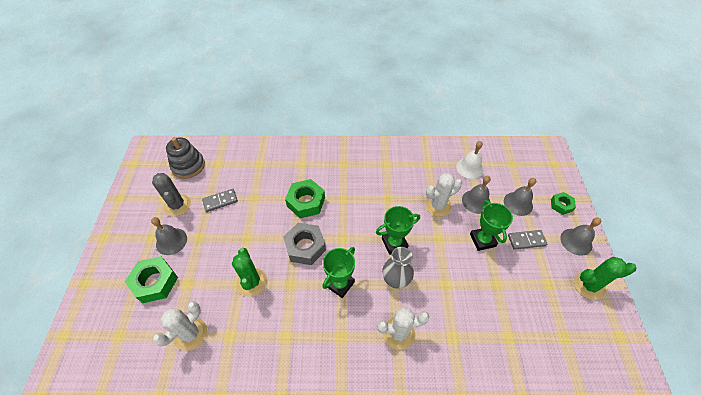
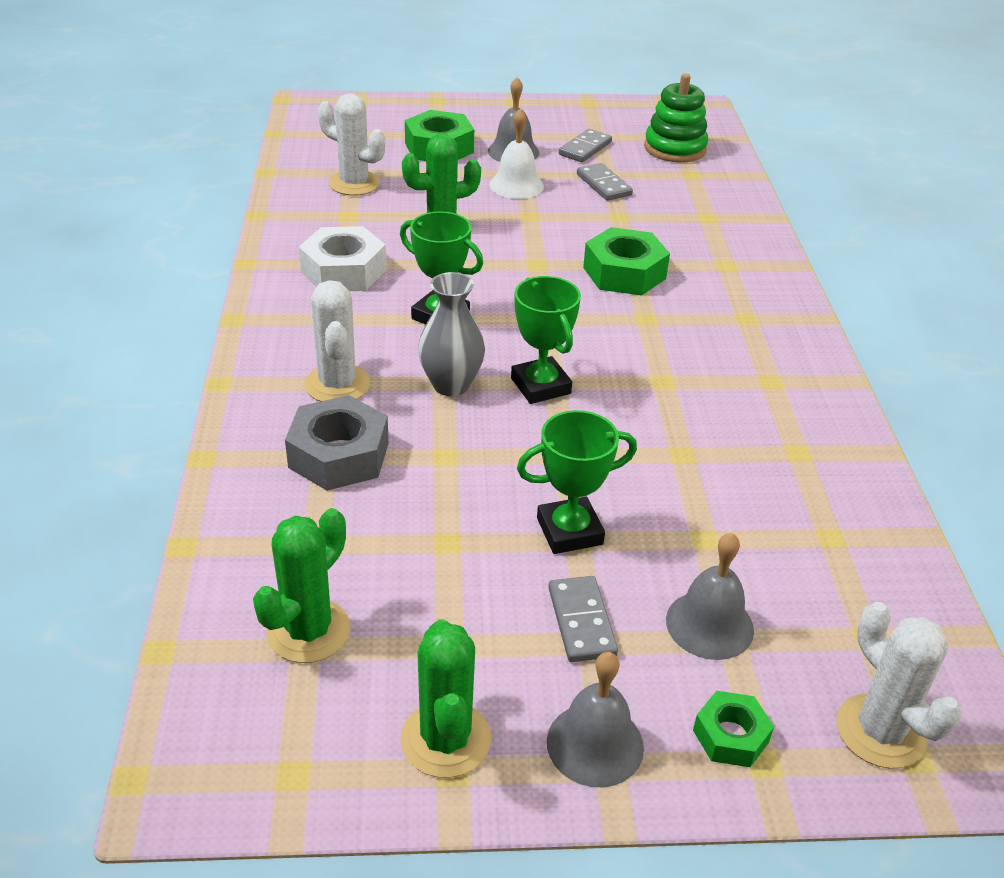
camera: 85 degrees right, 15 degrees down
(177, 205) = (585, 148): grey cactus -> grey domino
(188, 166) = (675, 148): grey stacking toy -> green stacking toy
(294, 335) = (343, 271): none -> white nut
(305, 247) = (518, 276): grey nut -> grey nut (339, 455)
(438, 205) = (661, 460): white cactus -> white cactus (880, 731)
(469, 168) = (813, 533): white bell -> white bell (516, 185)
(476, 201) = (693, 533): grey bell -> none
(556, 336) = (308, 631): none -> green cactus

